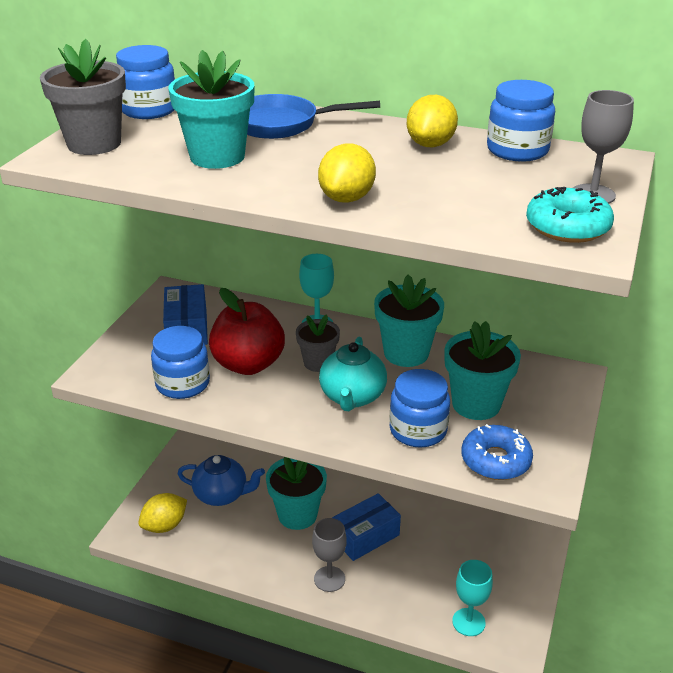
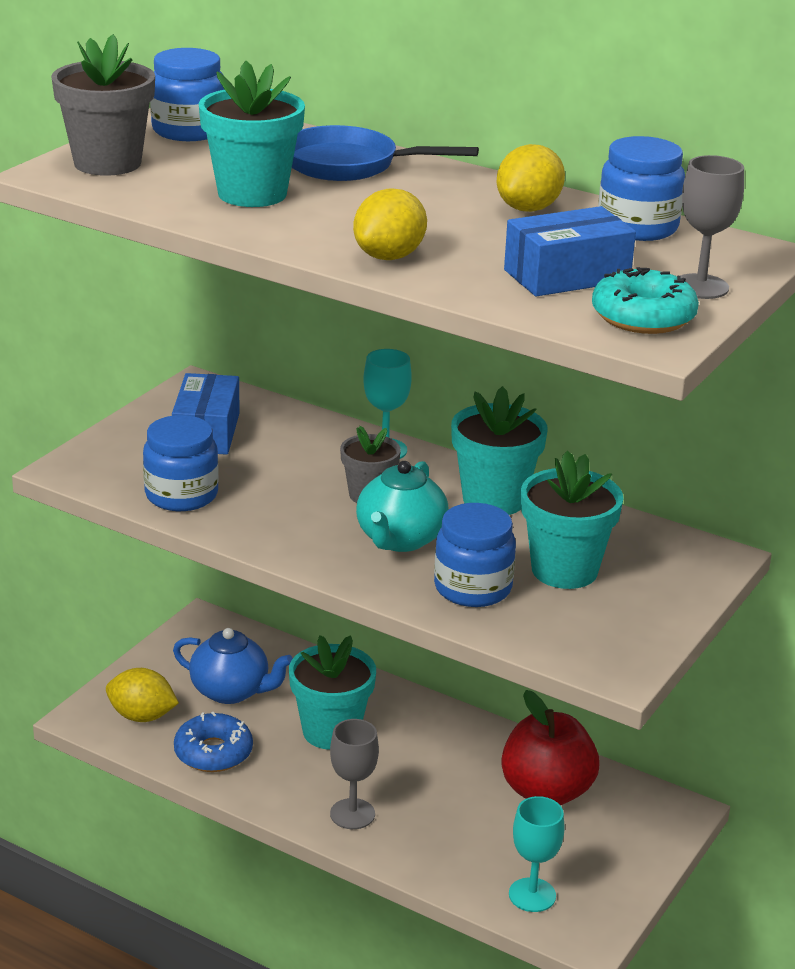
camera: 10 degrees right, 5 degrees down
(165, 525) = (142, 716): yellow lemon -> yellow lemon turned 45 degrees clockwise
(248, 364) = (275, 484): red apple -> red apple (546, 792)
(365, 536) = (420, 772): blue box -> blue box (567, 275)
(495, 460) = (562, 635): blue donut -> blue donut (213, 752)

